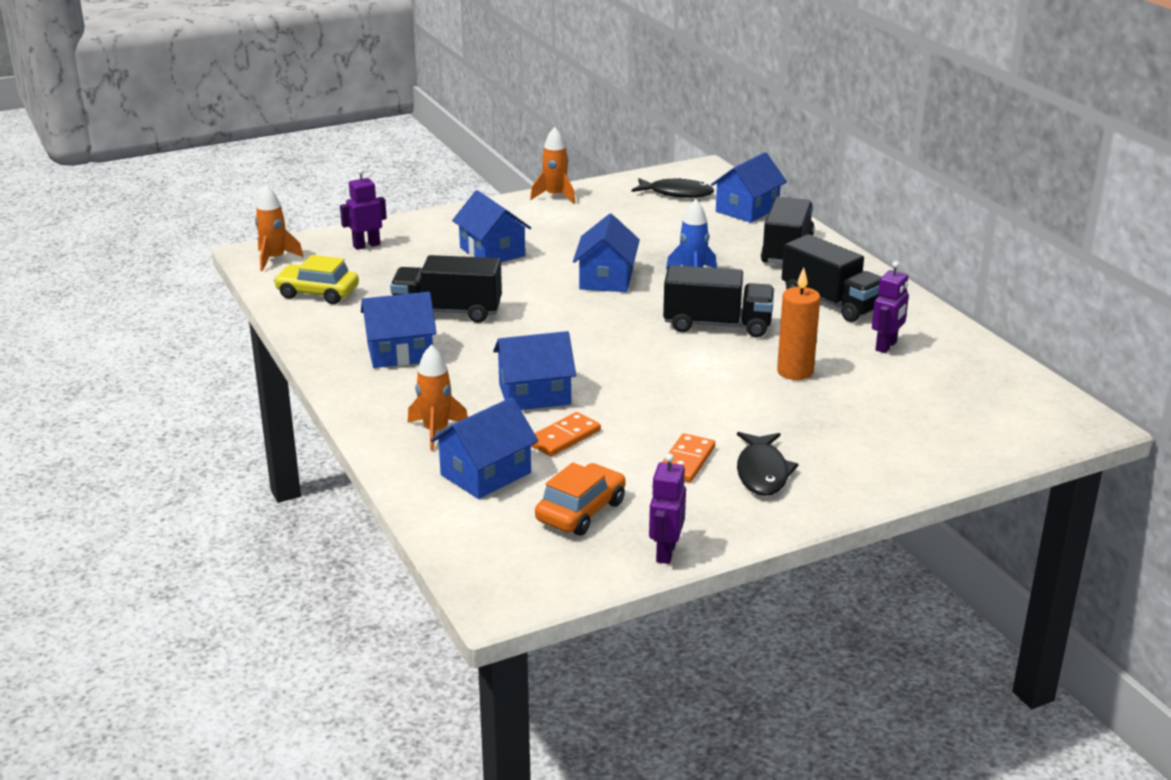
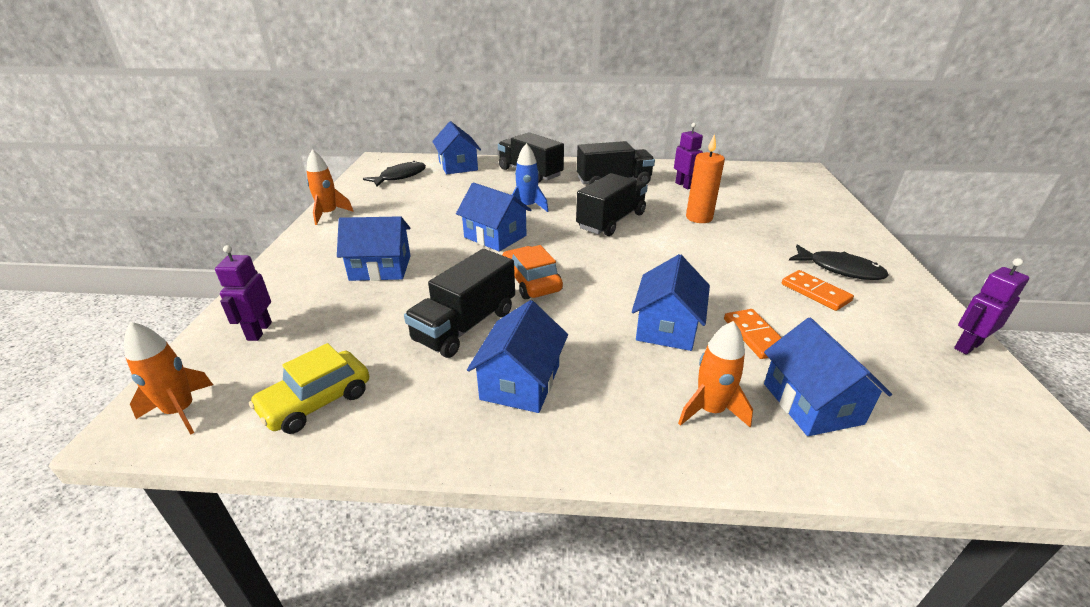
camera: 60 degrees left, 5 degrees up
(581, 511) = (894, 367): orange car -> orange car (531, 282)
(665, 552) = (967, 346): purple robot -> purple robot turned 105 degrees clockwise

